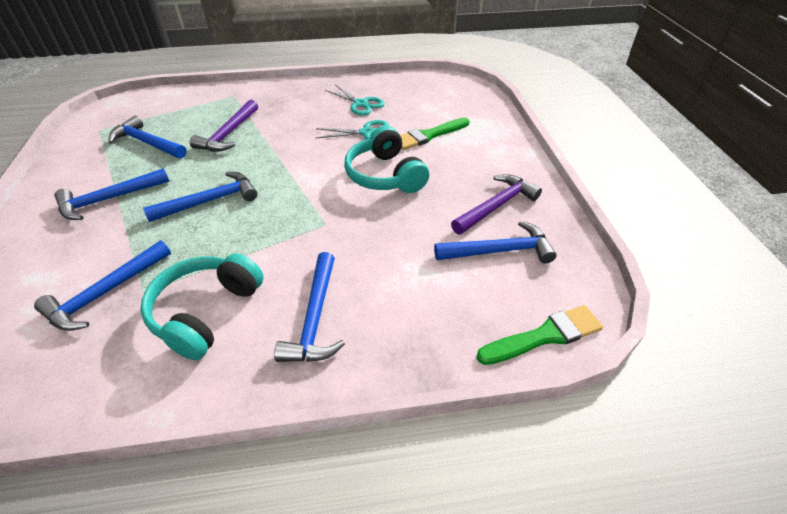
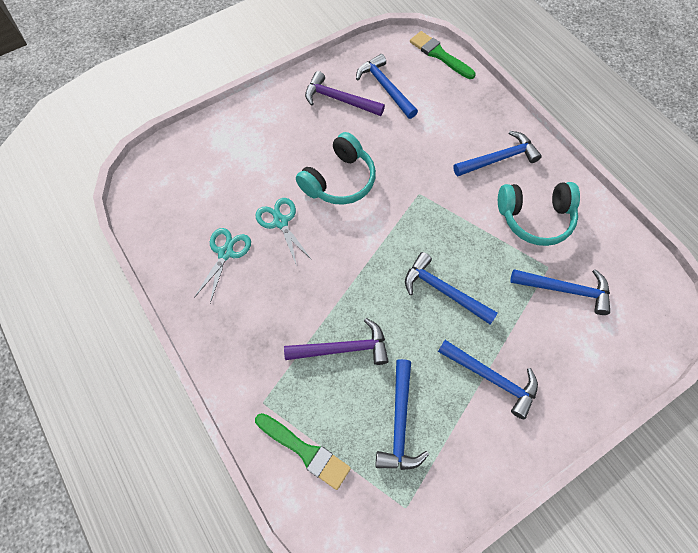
camera: 115 degrees left, 20 degrees up
(429, 135) = (261, 171): green brush -> green brush (305, 451)

